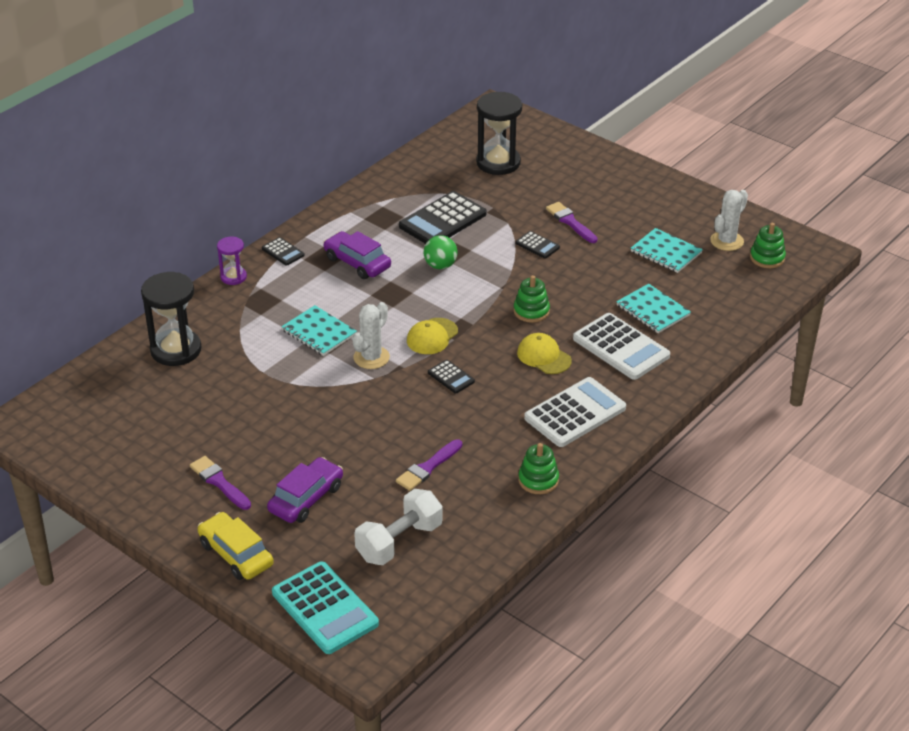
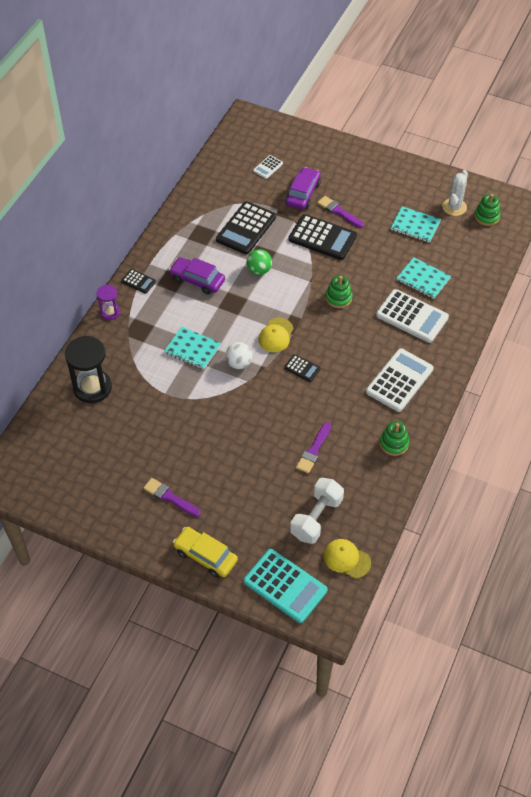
camera: 15 degrees left, 15 degrees up
(306, 498) = (237, 497): purple car -> purple car (303, 194)
(371, 357) = (239, 363): white cactus -> white ball
(498, 163) = (268, 167): black hourglass -> white calculator
(537, 245) = (322, 238): black calculator -> black calculator, size x2.05
(544, 356) = (361, 336): yellow cap -> yellow cap (346, 559)

